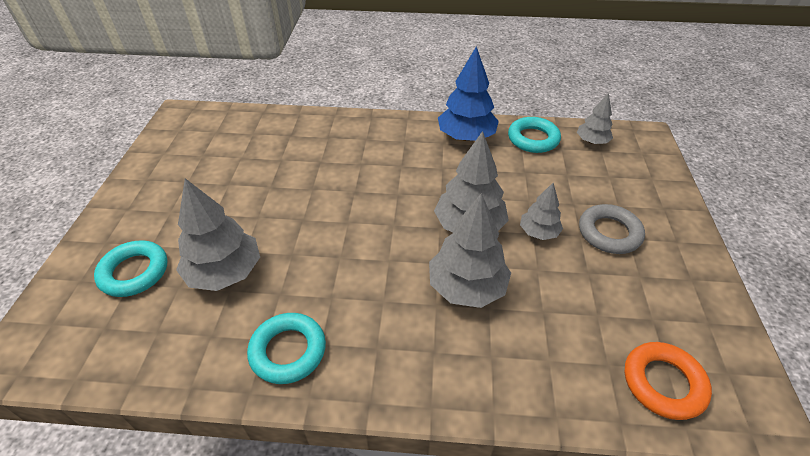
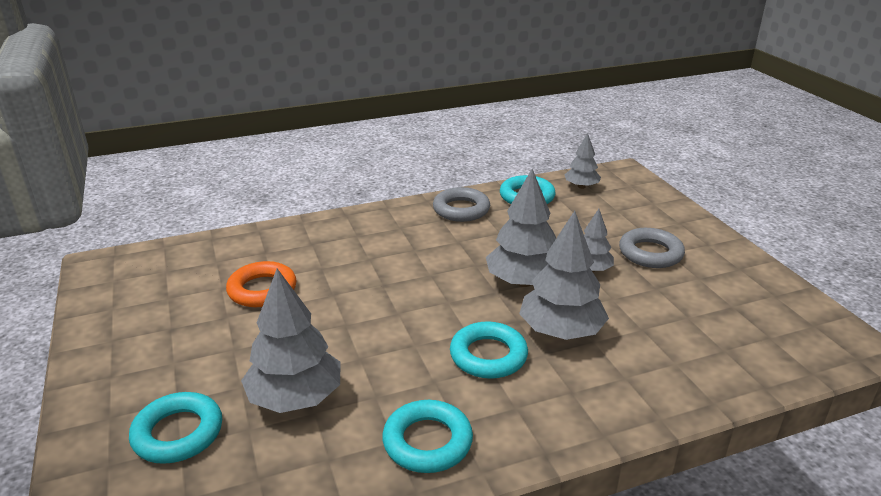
camera: 25 degrees left, 15 degrees down
(389, 289) = (488, 356): none -> turquoise ring
(466, 137) = (461, 209): blue tree -> grey ring
(663, 383) = (774, 348): orange ring -> orange ring (262, 290)

